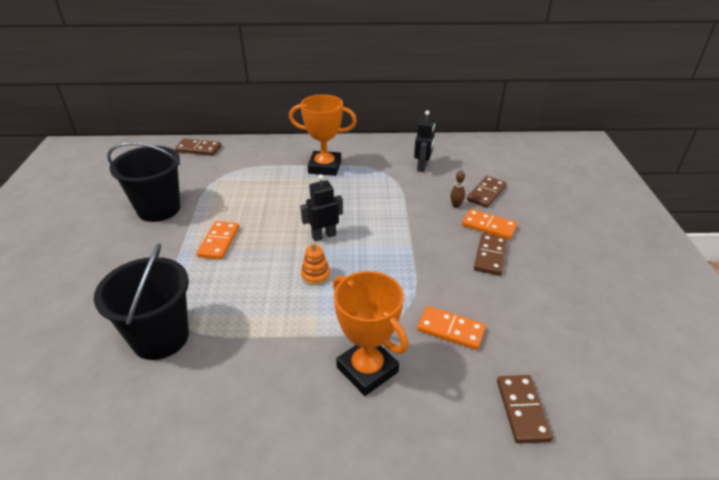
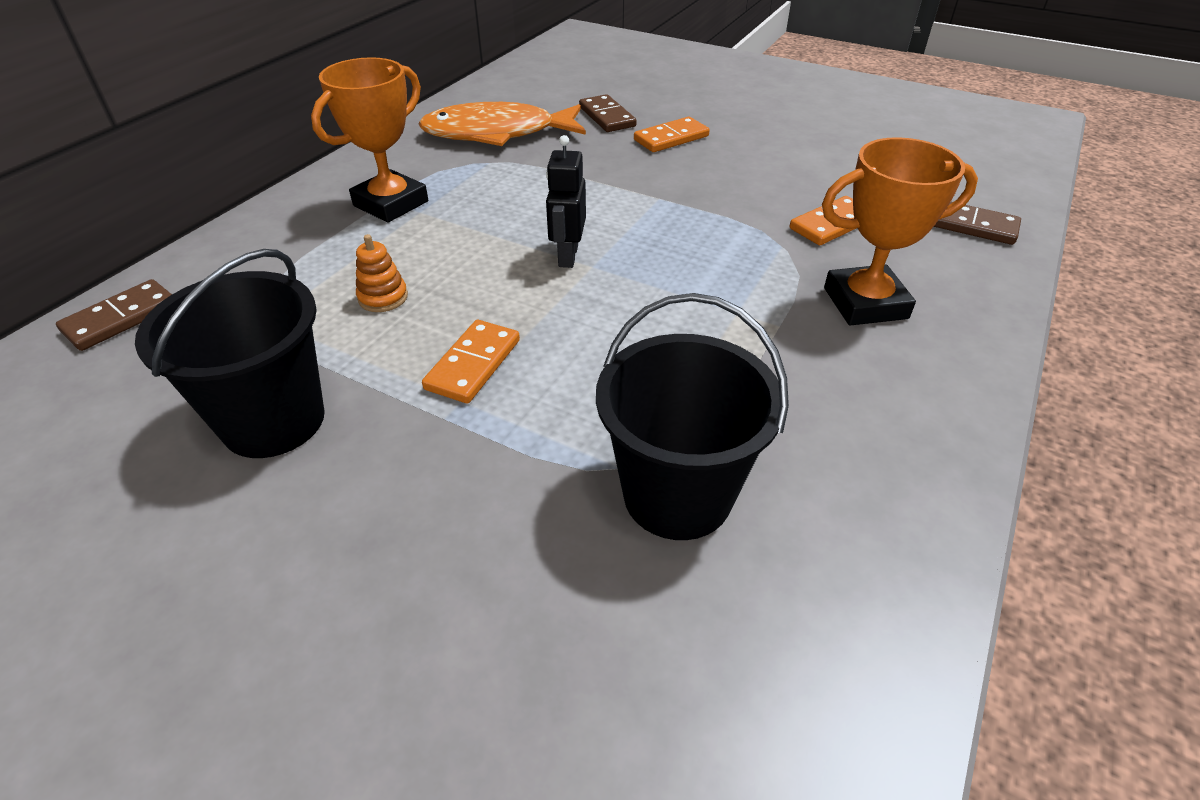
camera: 60 degrees left, 5 degrees up
(219, 242) = (473, 364): orange domino -> orange domino turned 75 degrees clockwise
(315, 275) = (652, 289): orange stacking toy -> orange stacking toy (383, 297)
(422, 167) = (497, 133): black robot -> orange fish
(456, 206) = (609, 142): brown bowling pin -> none
(490, 256) = (726, 157): brown domino -> none

